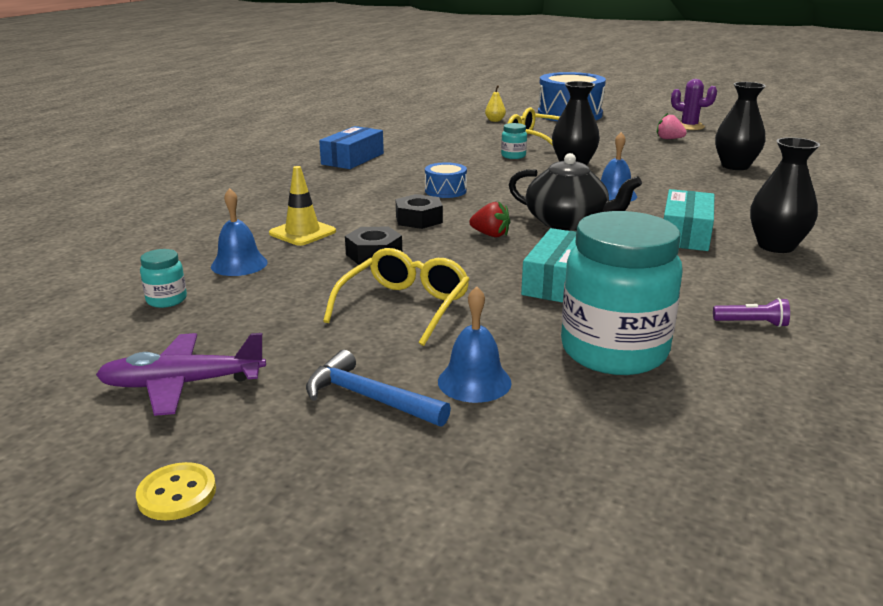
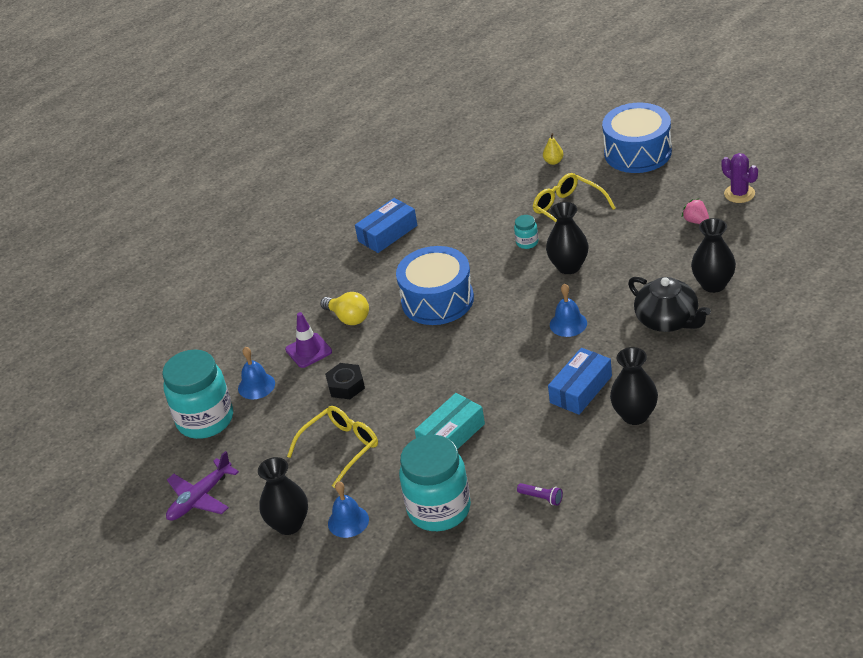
camera: 25 degrees right, 15 degrees up
(166, 300) = (205, 420): turquoise jar -> turquoise jar, size x2.39
(177, 494) = (184, 571): yellow button -> none
(182, 384) = (200, 498): purple plane -> purple plane turned 60 degrees counterclockwise
(302, 232) = (308, 350): yellow traffic cone -> purple traffic cone
(342, 208) = (348, 318): none -> yellow light bulb
(369, 398) = (289, 524): blue hammer -> black vase
(419, 219) = (397, 342): black nut -> none
(445, 191) = (437, 300): blue drum -> blue drum, size x2.11
(490, 235) = (437, 371): red strawberry -> none
(567, 222) = (503, 361): black teapot -> black teapot (668, 320)
(685, 234) = (581, 389): turquoise box -> blue box

